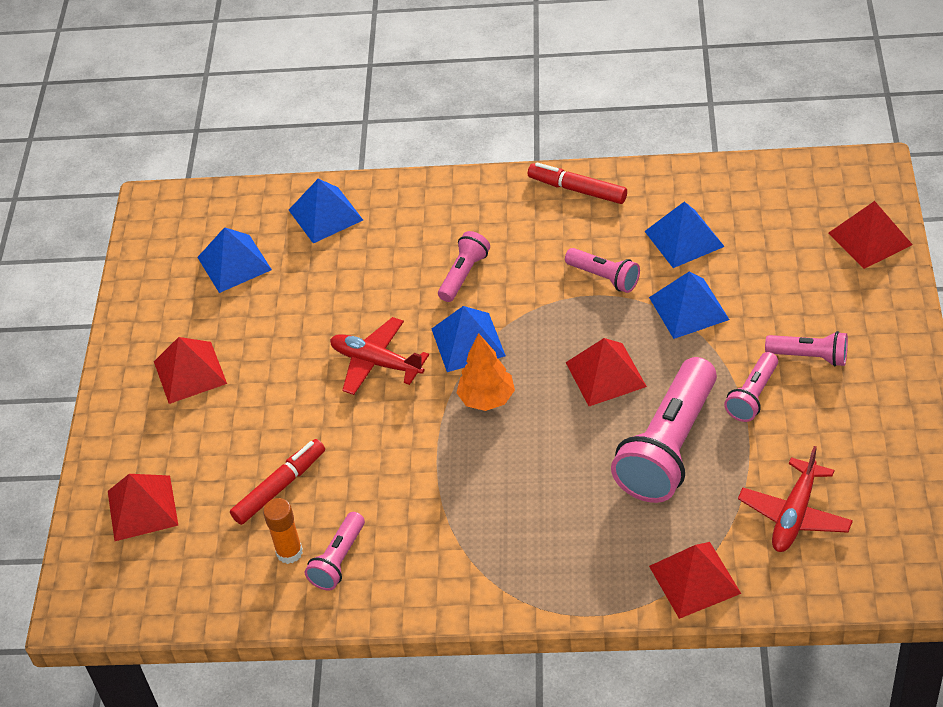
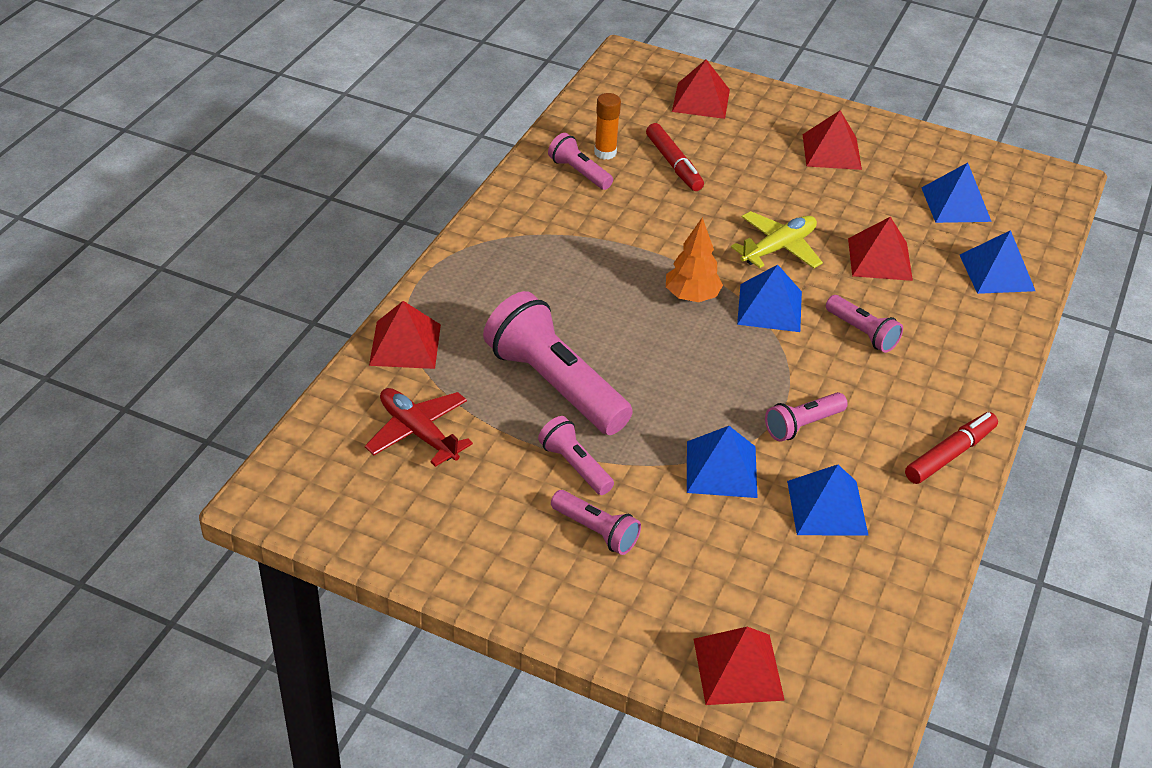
camera: 105 degrees right, 5 degrees down
(376, 363) = (778, 248): red plane -> yellow plane
(605, 374) = (671, 378): red pyramid -> red pyramid (880, 259)
(809, 356) = (596, 531): pink flashlight -> pink flashlight turned 90 degrees counterclockwise

